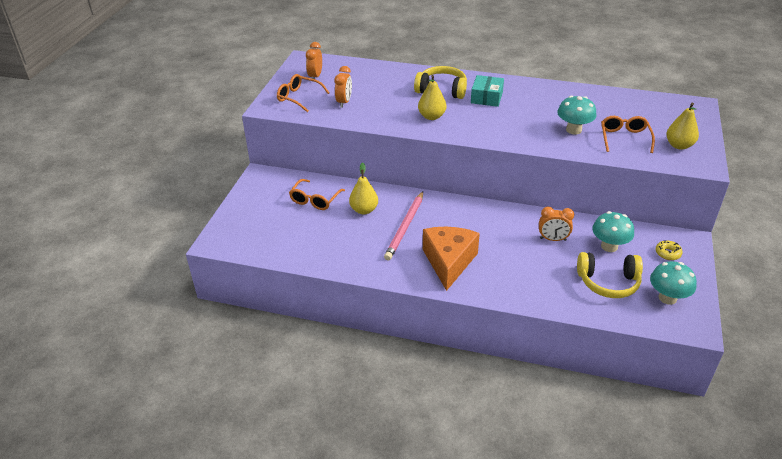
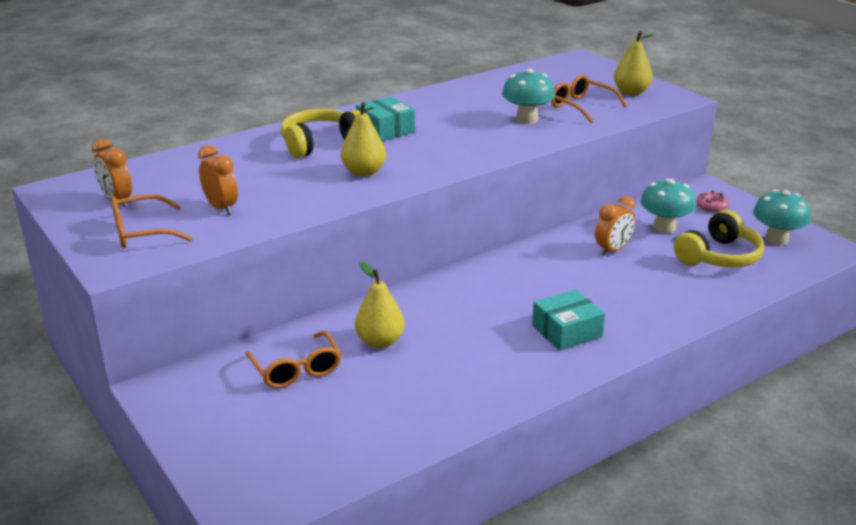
camera: 50 degrees left, 10 degrees down
(405, 227) = (460, 328): pink pencil -> none
(449, 262) = (567, 331): orange cheese -> turquoise box
(667, 253) = (712, 206): yellow donut -> pink donut

